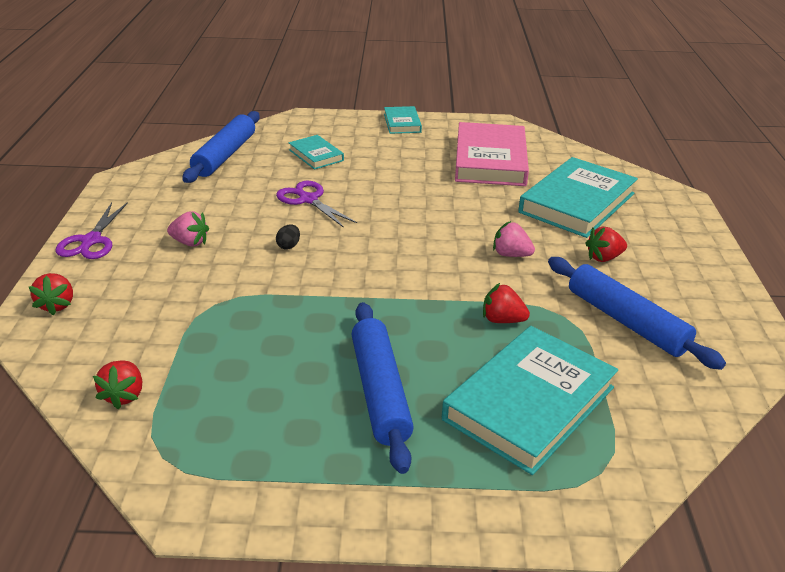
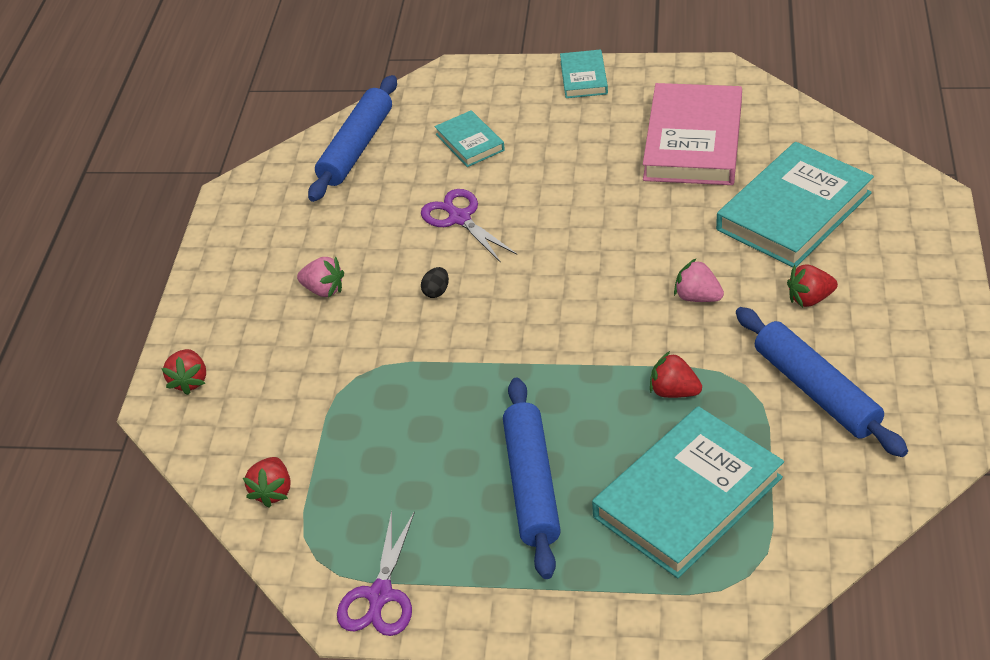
camera: 10 degrees right, 10 degrees up
(91, 241) = (213, 291): purple scissors -> purple scissors (380, 596)

